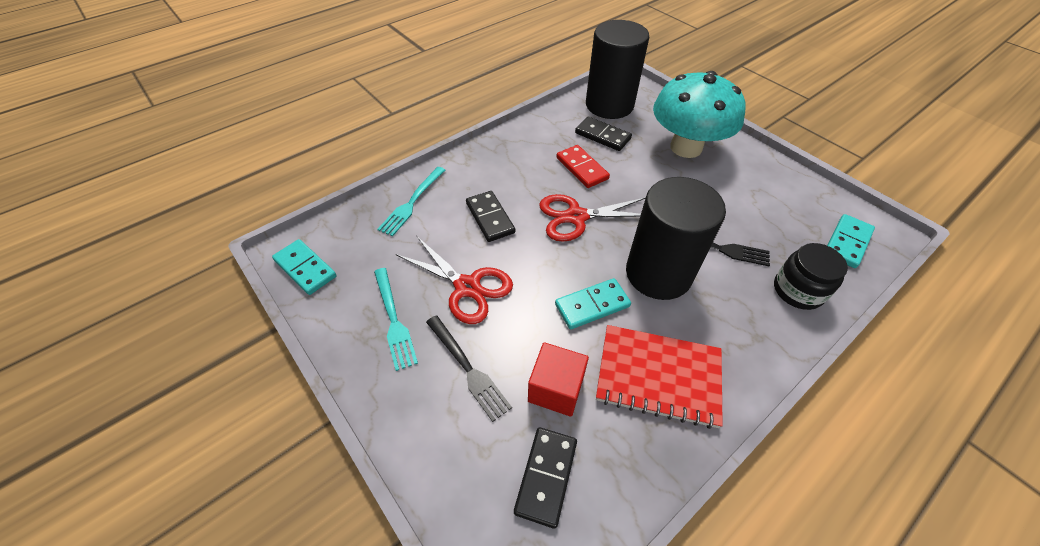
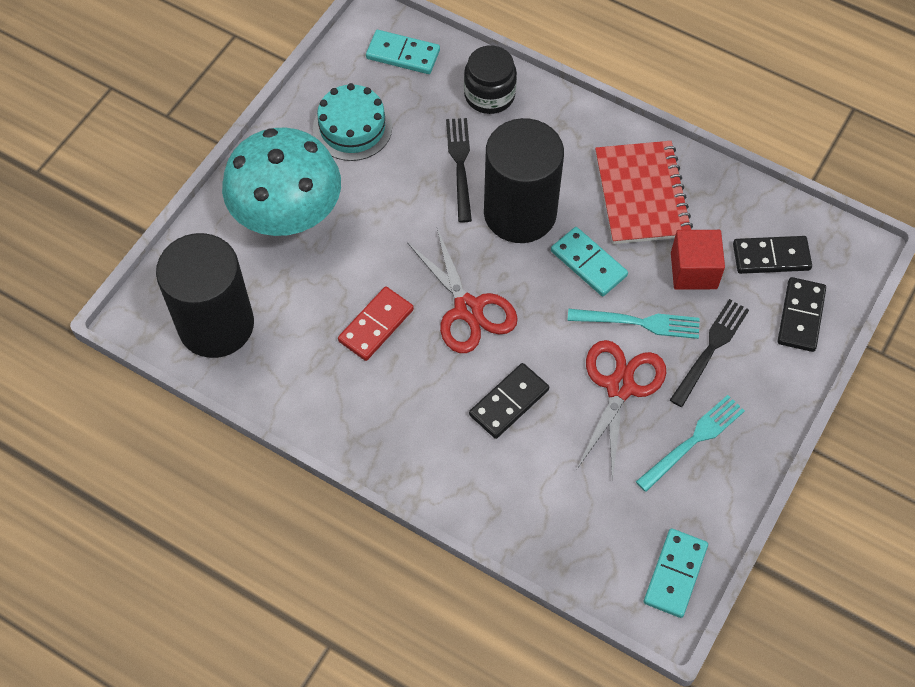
camera: 110 degrees left, 10 degrees up
(411, 203) = (522, 505): turquoise fork -> turquoise fork (640, 322)
(602, 136) = (296, 317): black domino -> black domino (801, 316)
(764, 195) = (352, 127): none -> turquoise cake

